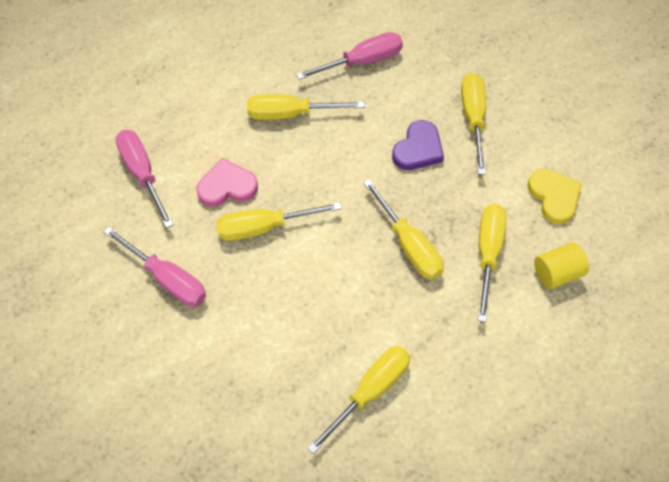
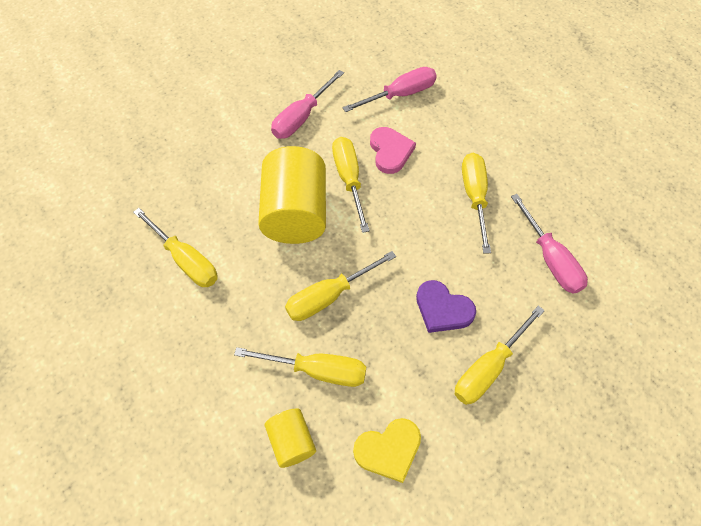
camera: 90 degrees right, 0 degrees up
(308, 280) = (296, 213): none -> yellow cylinder
(473, 118) = (488, 368): yellow screwdriver -> yellow screwdriver turned 135 degrees clockwise

